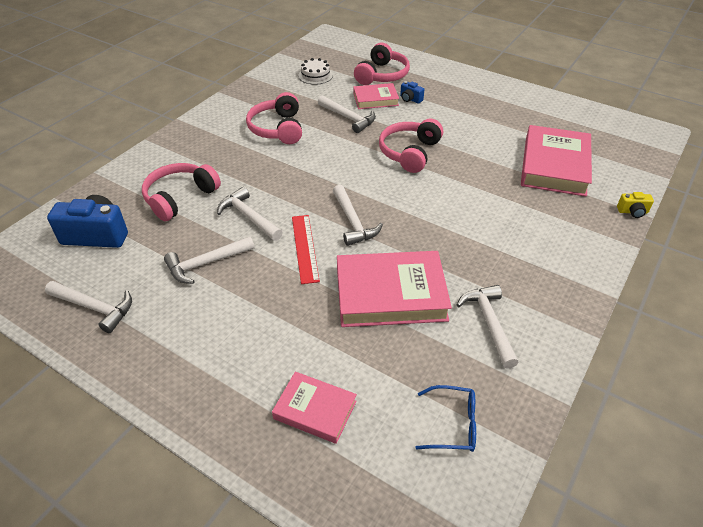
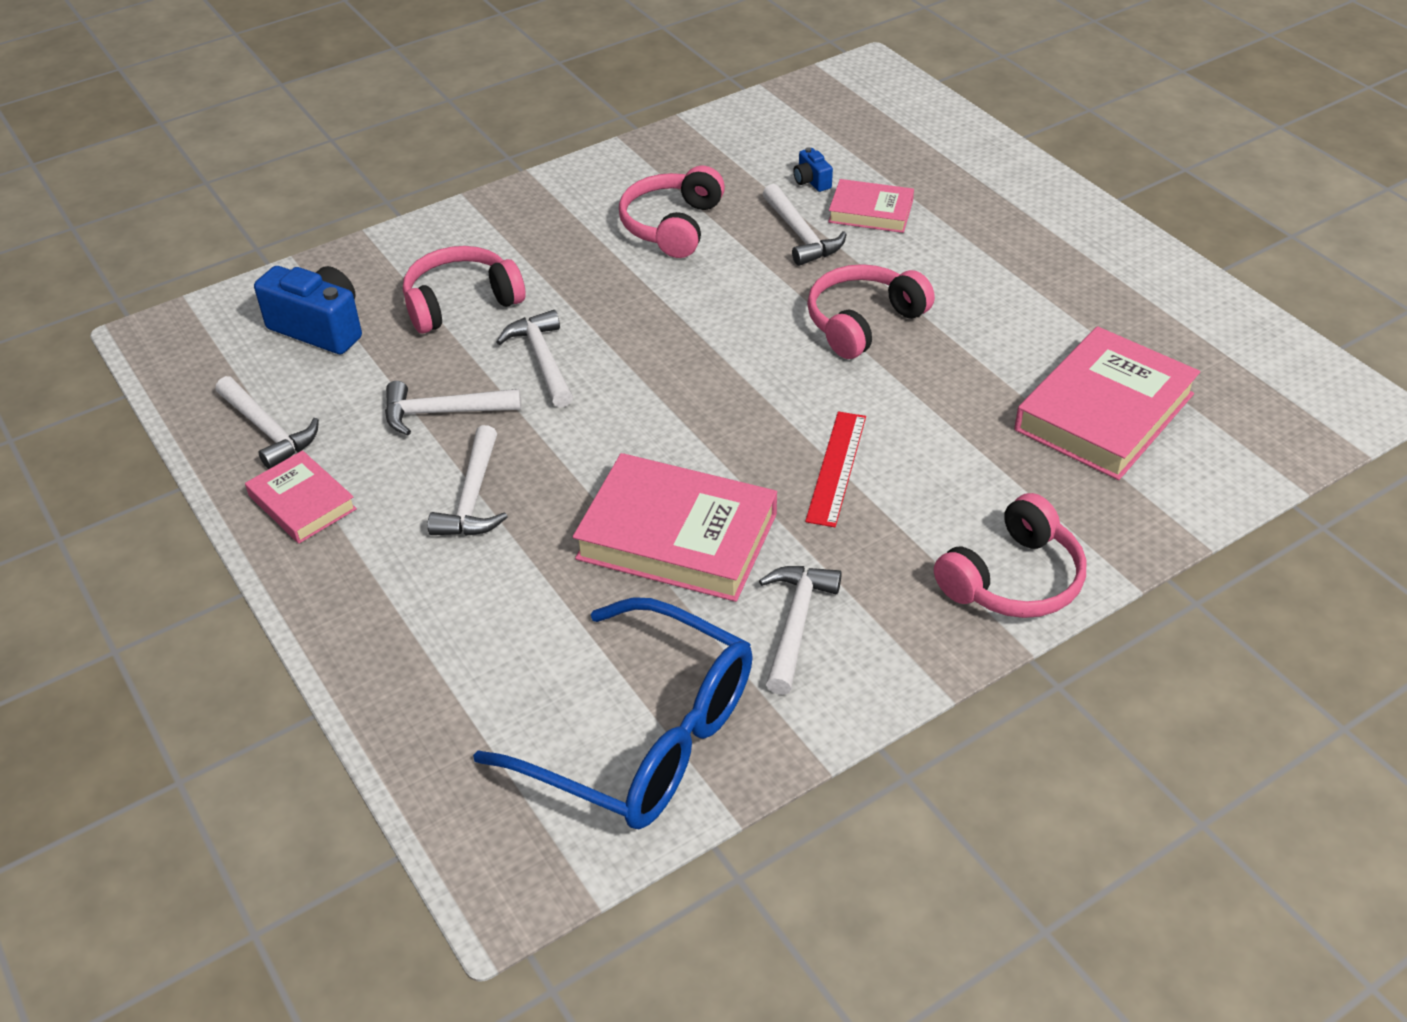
camera: 25 degrees right, 0 degrees up
(305, 248) = (596, 430): red ruler -> red ruler (837, 468)
(315, 75) = (795, 142): white cake -> none
(315, 410) = (472, 654): pink book -> pink book (302, 502)
(353, 222) = (693, 412): white hammer -> white hammer (473, 497)
(382, 75) = (913, 167): pink headphones -> pink headphones (1013, 579)
(410, 99) = (932, 226): blue camera -> blue camera (811, 181)
(453, 424) = (644, 737): blue glasses -> blue glasses, size x2.30
(632, 212) = (1182, 530): yellow camera -> none

